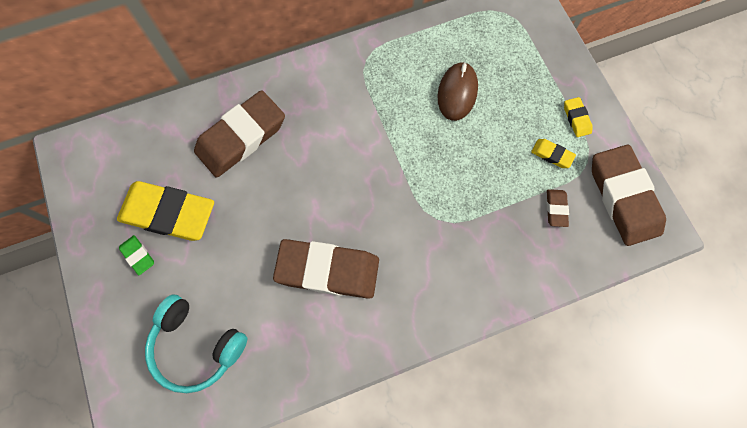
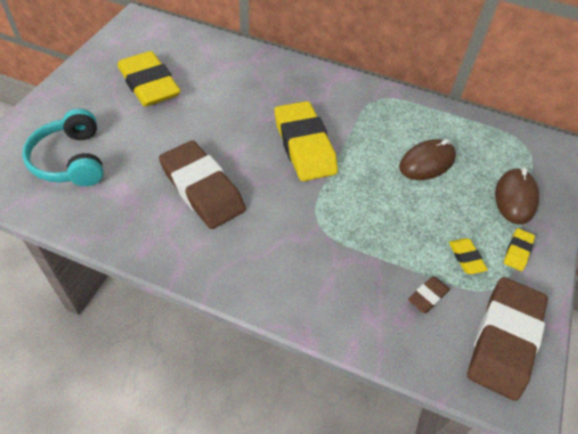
camera: 40 degrees right, 20 degrees down
(138, 255) = (104, 91): green eraser -> none
(241, 137) = (242, 80): brown eraser -> none
(358, 158) = (304, 146): none -> yellow eraser
(539, 72) = (515, 198): none -> brown mouse

